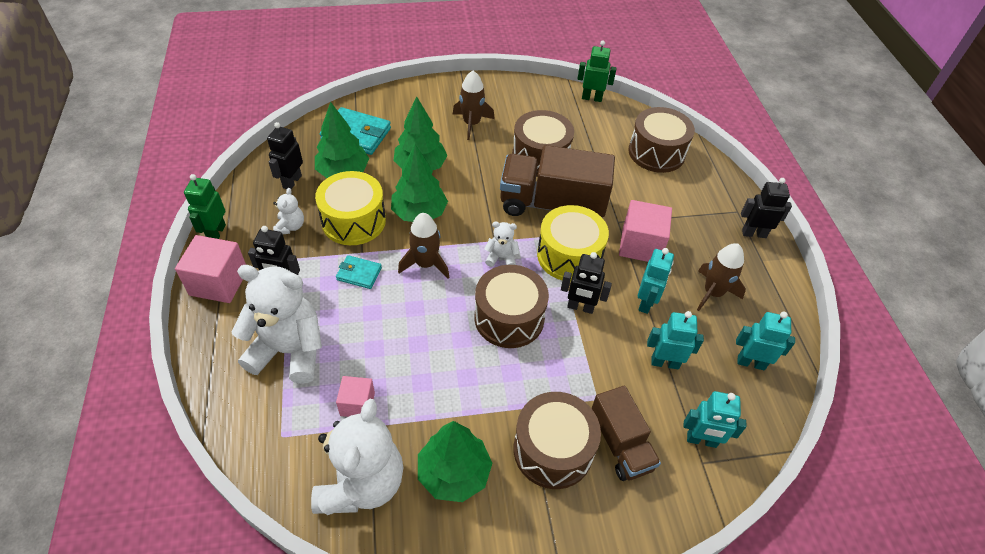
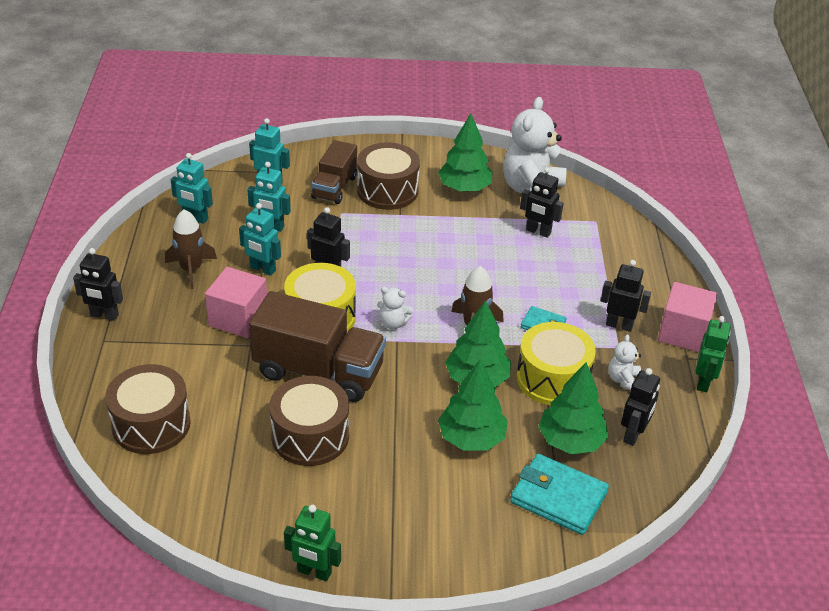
camera: 170 degrees left, 10 degrees down
(289, 351) = (601, 271): white teddy bear -> none
(357, 404) = (538, 232): pink cube -> black robot
(471, 124) = (392, 498): brown rocket -> none
(509, 318) = (399, 272): brown drum -> none
(592, 98) = (194, 526): green robot -> green robot (314, 572)
(620, 444) = (334, 187): brown truck -> brown truck turned 150 degrees counterclockwise
(646, 303) = (262, 269): turquoise robot -> turquoise robot turned 90 degrees counterclockwise

